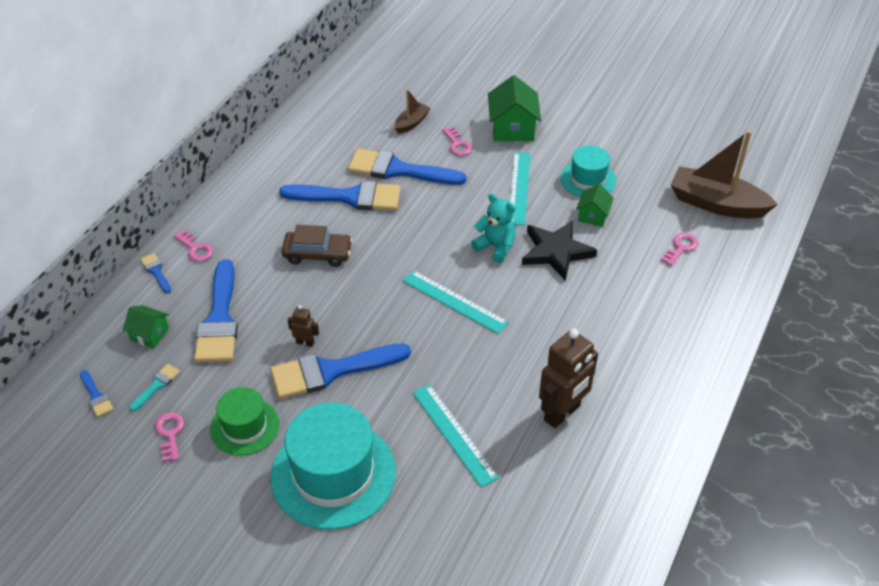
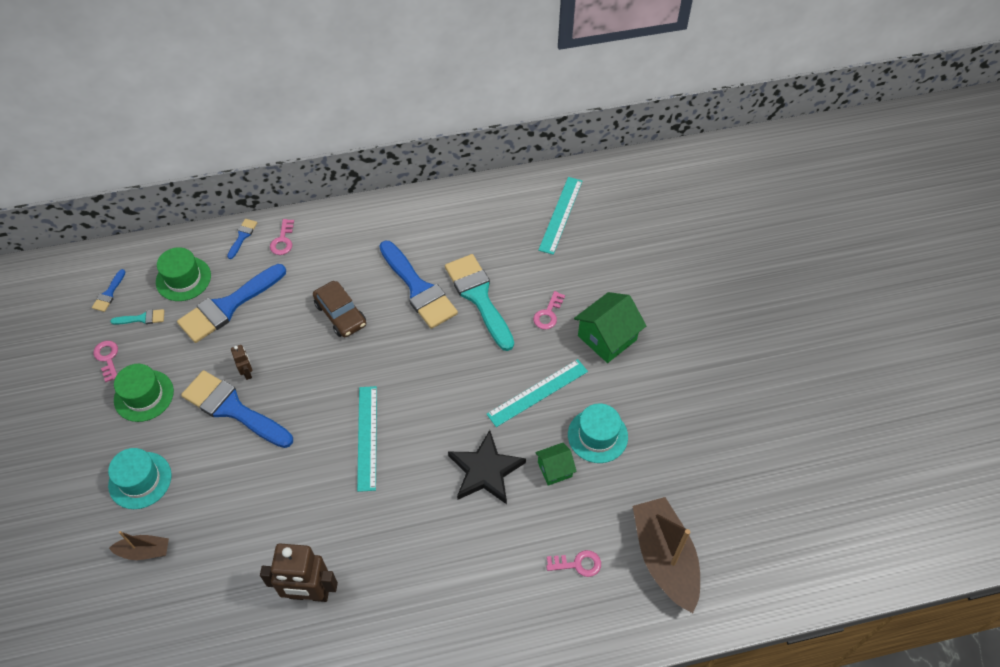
camera: 50 degrees right, 10 degrees up
(149, 334) = (183, 279): green house -> green hat
(170, 433) = (107, 358): pink key -> pink key turned 60 degrees counterclockwise
(333, 474) = (140, 480): turquoise hat -> turquoise hat, size x0.57
(398, 170) = (479, 297): blue brush -> turquoise brush
(411, 123) = (542, 266): brown boat -> brown boat (144, 551)
(454, 434) = (232, 531): turquoise ruler -> turquoise ruler (561, 215)
(495, 247) = (452, 424): turquoise teddy bear -> none

